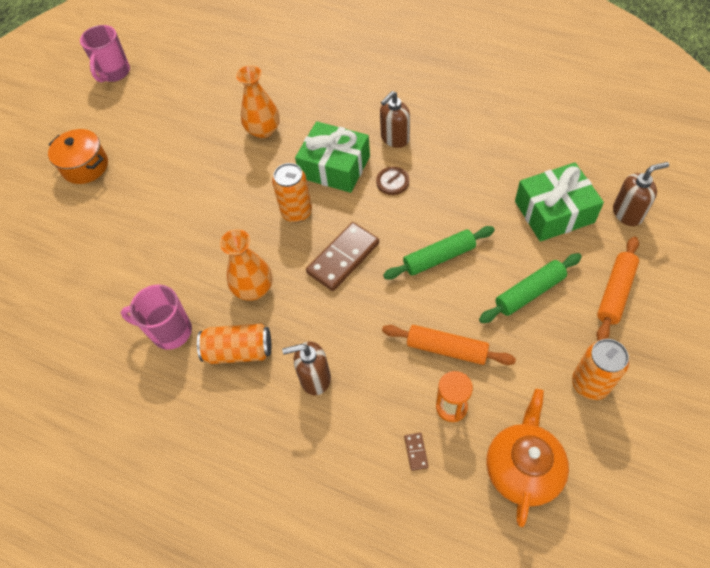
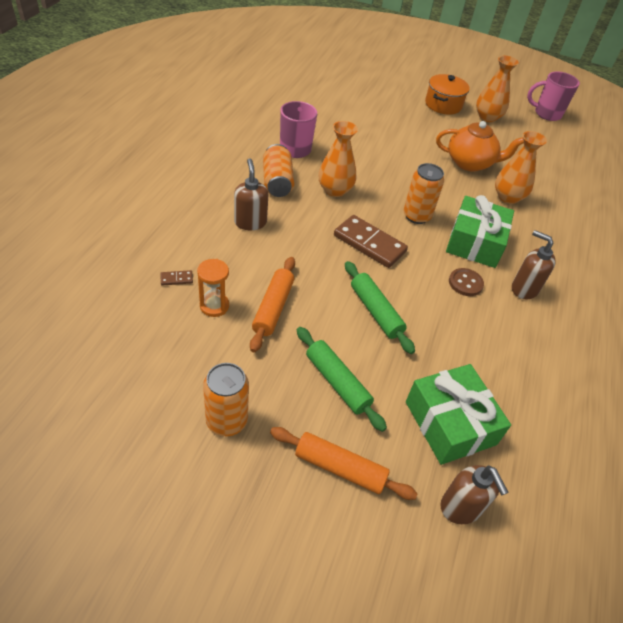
camera: 75 degrees right, 10 degrees down
(116, 127) = (487, 117): none -> orange vase
(522, 469) = (147, 350): orange teapot -> orange teapot (470, 163)

